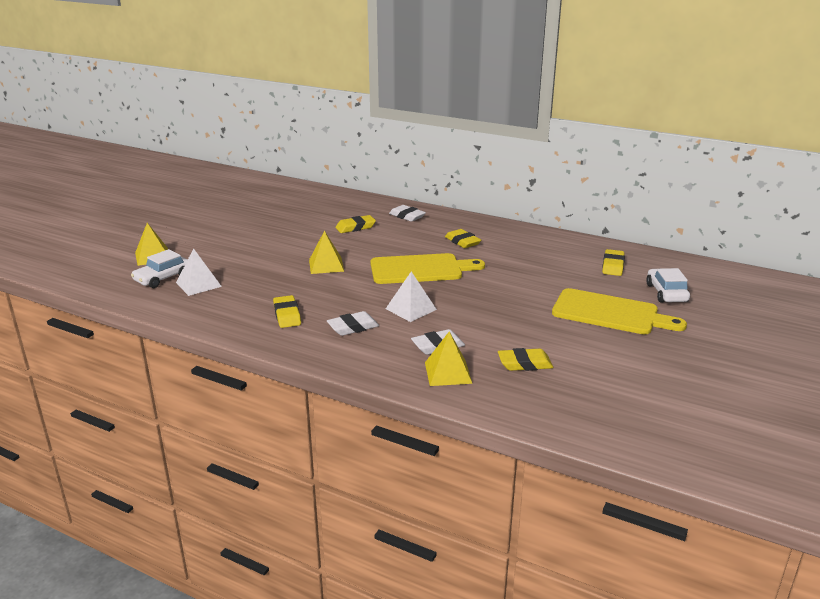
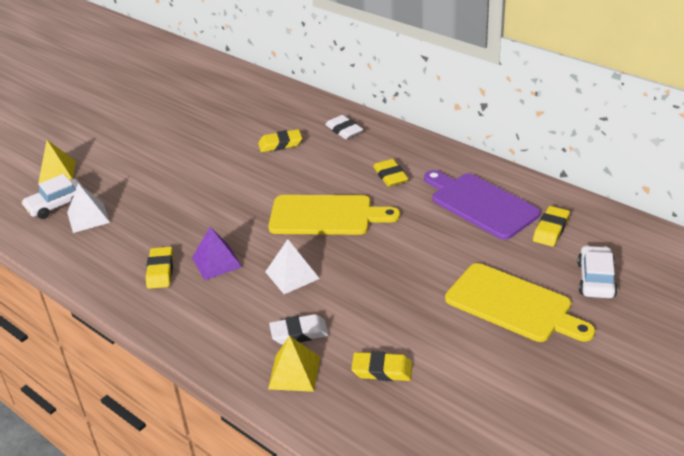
camera: 15 degrees right, 10 degrees up
(326, 265) = (227, 200): yellow pyramid -> none
(337, 305) = (216, 262): none -> purple pyramid
(353, 327) = (221, 296): white eraser -> none
(547, 254) = (480, 204): none -> purple cutting board

